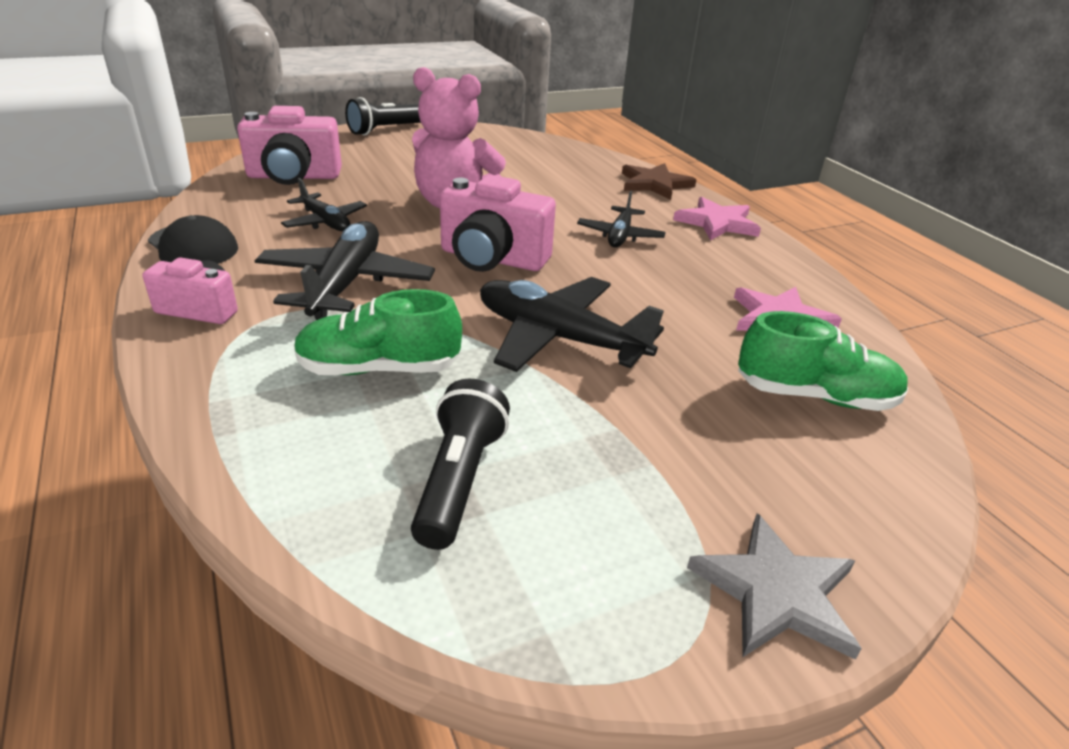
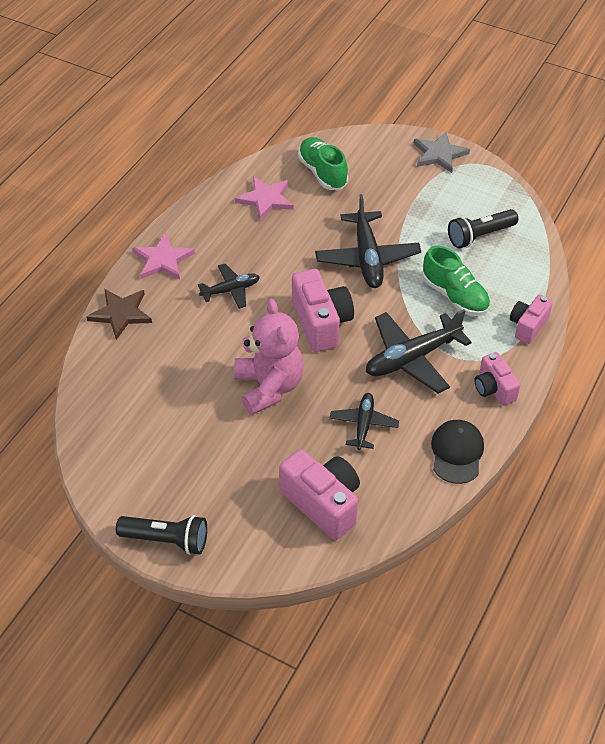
camera: 125 degrees left, 15 degrees up
(215, 399) = (528, 326): none -> pink camera

